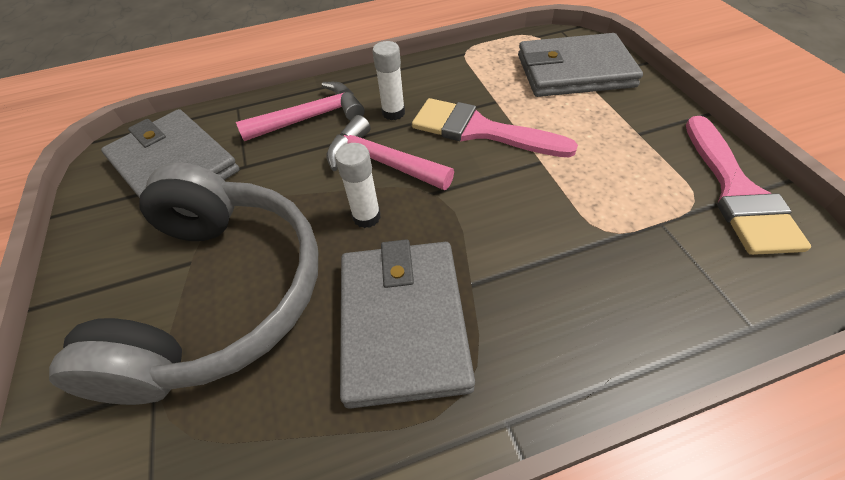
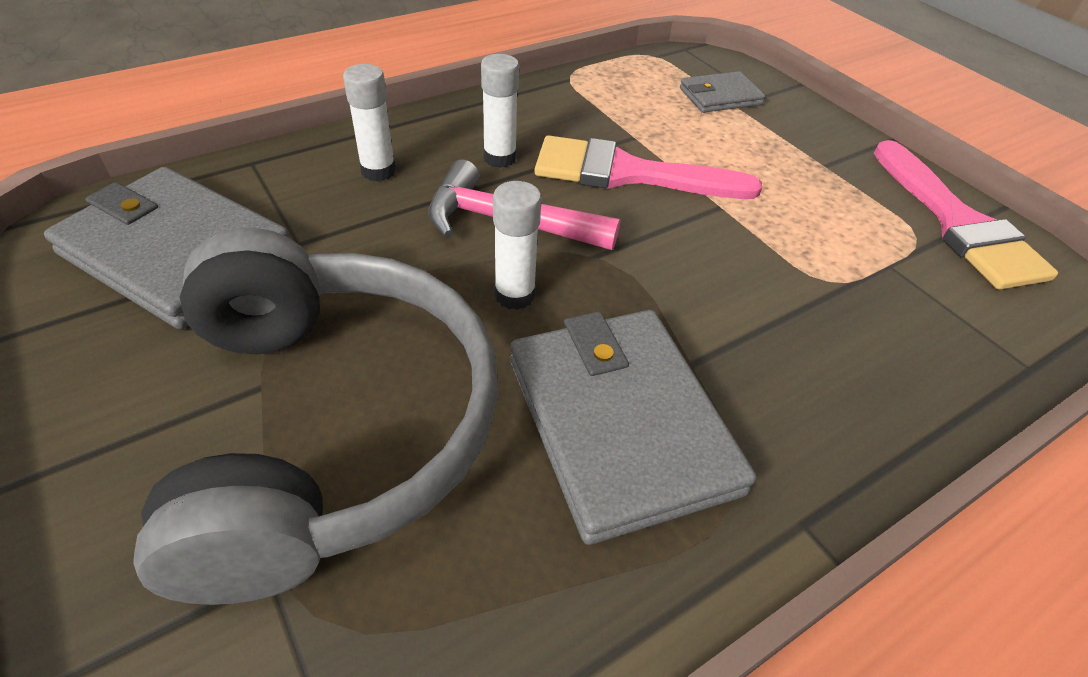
camera: 20 degrees left, 5 degrees down
(311, 118) = (378, 171): pink hammer -> white glue stick
(574, 71) = (720, 96): grey wallet -> grey wallet, size x0.52

